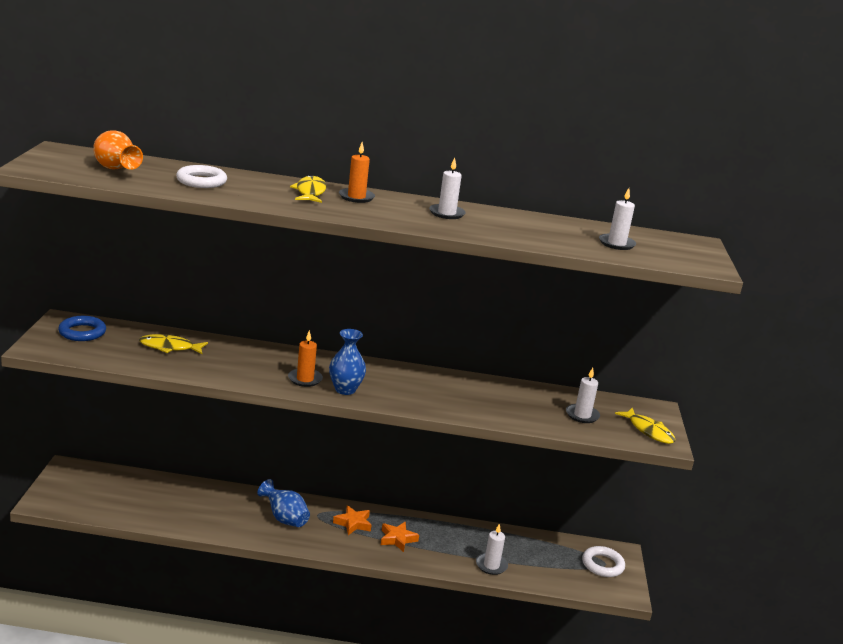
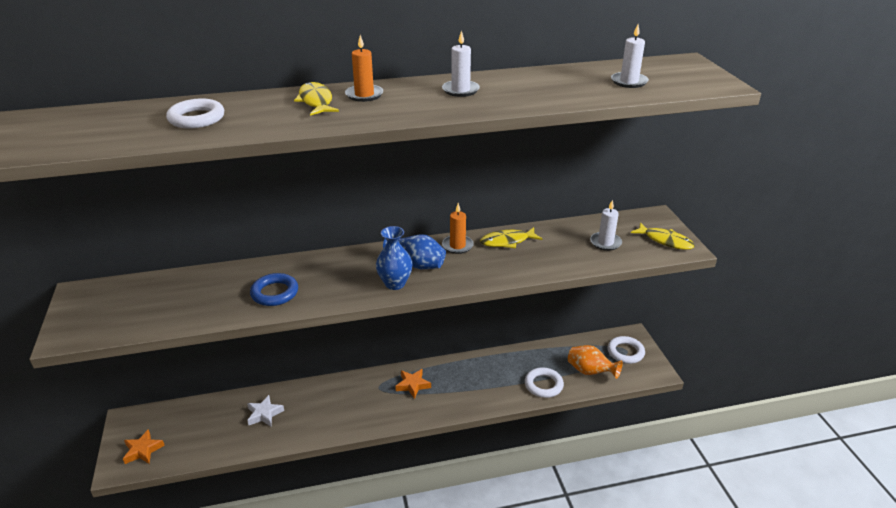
camera: 15 degrees left, 10 degrees up
(82, 332) = (105, 301): blue ring -> blue ring (275, 293)
(115, 169) = (93, 129): orange vase -> orange vase (590, 372)
(169, 347) = (204, 290): yellow fish -> yellow fish (507, 241)
(194, 502) = (264, 414): none -> white star
(284, 518) = (352, 402): blue vase -> blue vase (417, 264)
(305, 379) = (352, 284): orange candle -> orange candle (457, 246)
(397, 539) = (457, 387): orange star -> orange star (143, 450)
(491, 565) = (543, 385): white candle -> white ring

